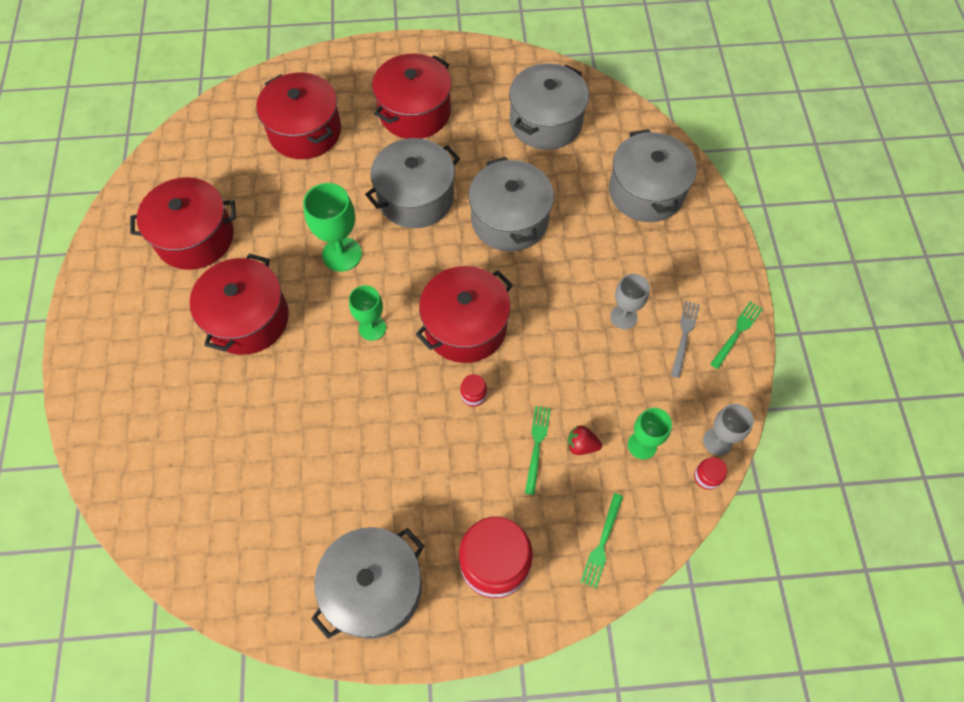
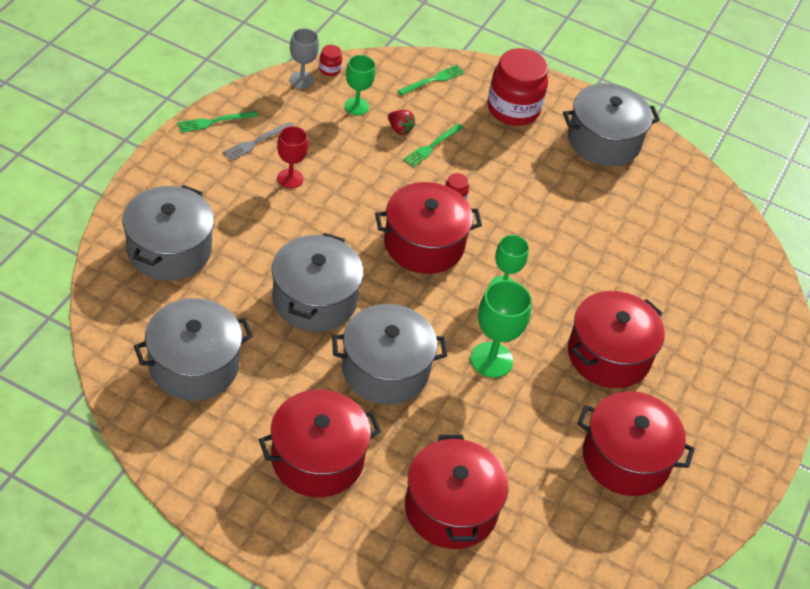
camera: 155 degrees left, 15 degrees down
(623, 317) = (290, 178): grey goblet -> red goblet

